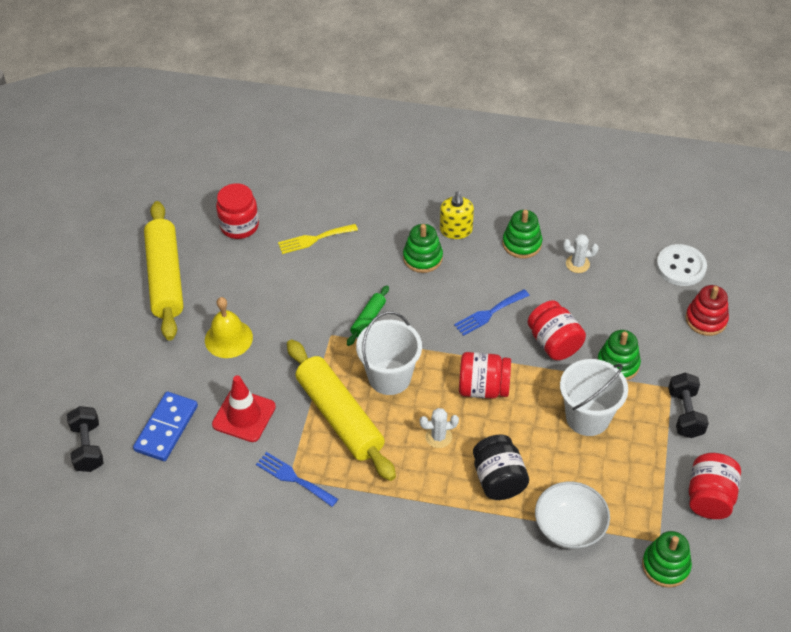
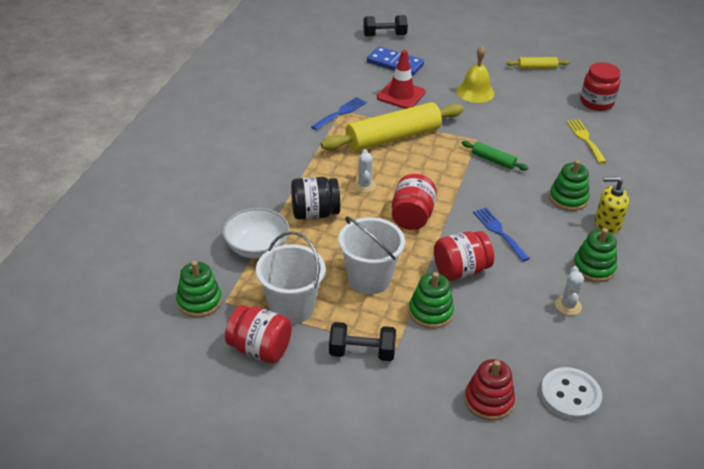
camera: 95 degrees right, 10 degrees down
(165, 277) = (536, 67): yellow rolling pin -> yellow rolling pin, size x0.45
(389, 377) = (429, 166): white bucket -> white bucket (291, 307)

